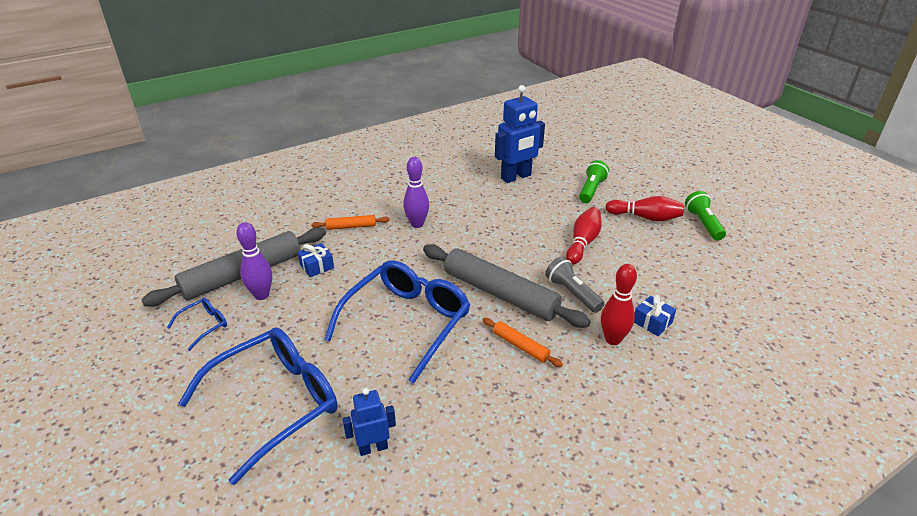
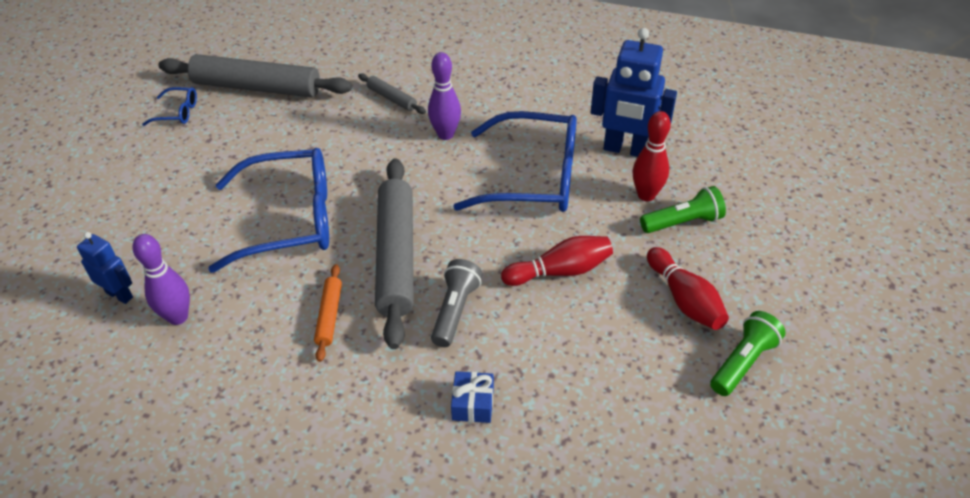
camera: 50 degrees right, 10 degrees up
(261, 295) = (242, 115): purple bowling pin -> purple bowling pin (178, 317)
(275, 403) = (125, 208): blue glasses -> blue glasses (533, 177)
(317, 266) = (311, 118): blue gift -> none
(351, 226) = (392, 98): orange rolling pin -> grey rolling pin
(613, 339) = (408, 383): red bowling pin -> red bowling pin (646, 195)

